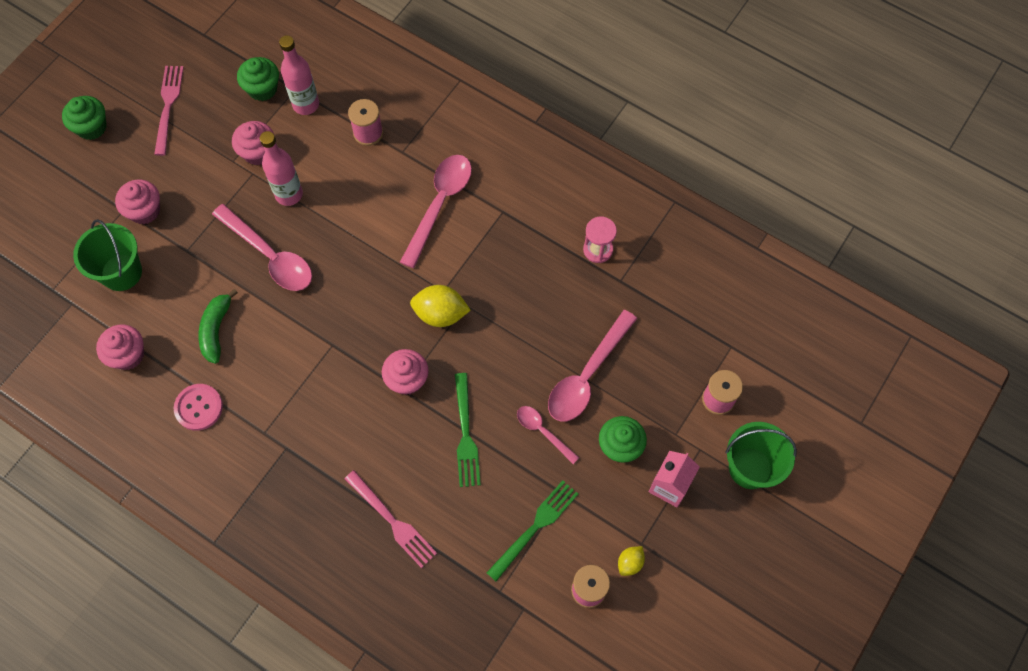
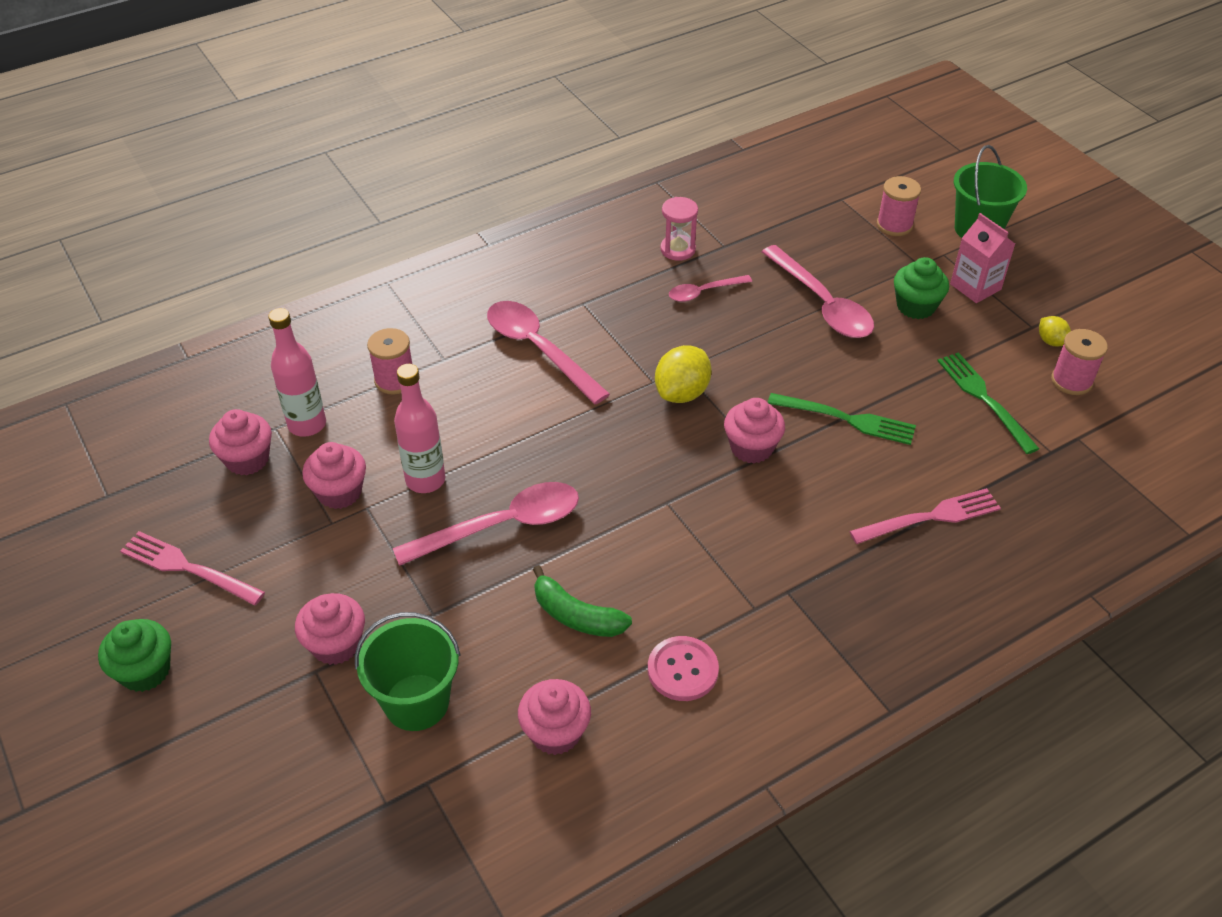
camera: 65 degrees left, 20 degrees down
(262, 89) = (247, 459): green cupcake -> pink cupcake
(543, 432) = (872, 357): pink spoon -> pink spoon (703, 292)

